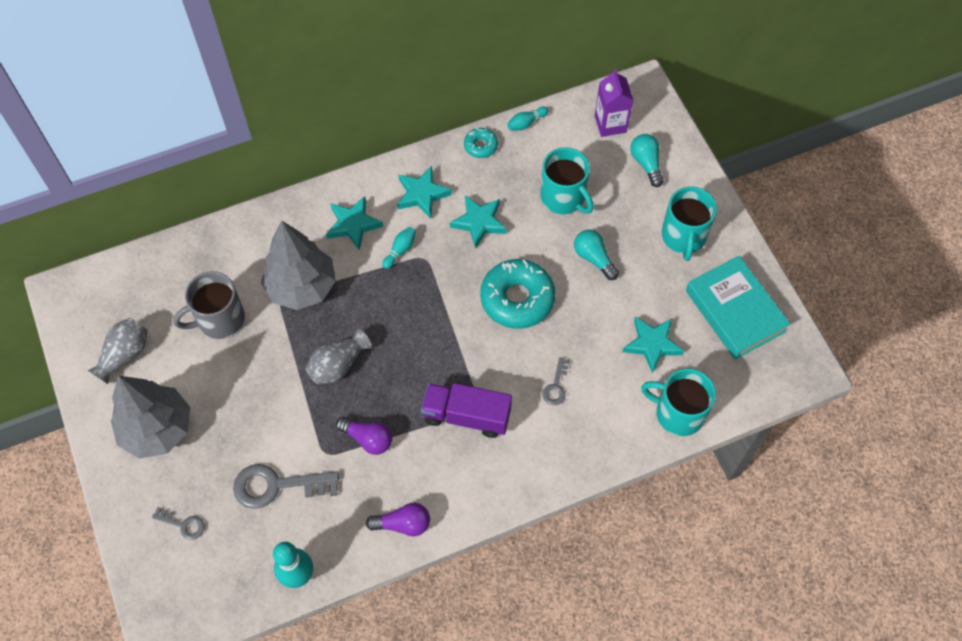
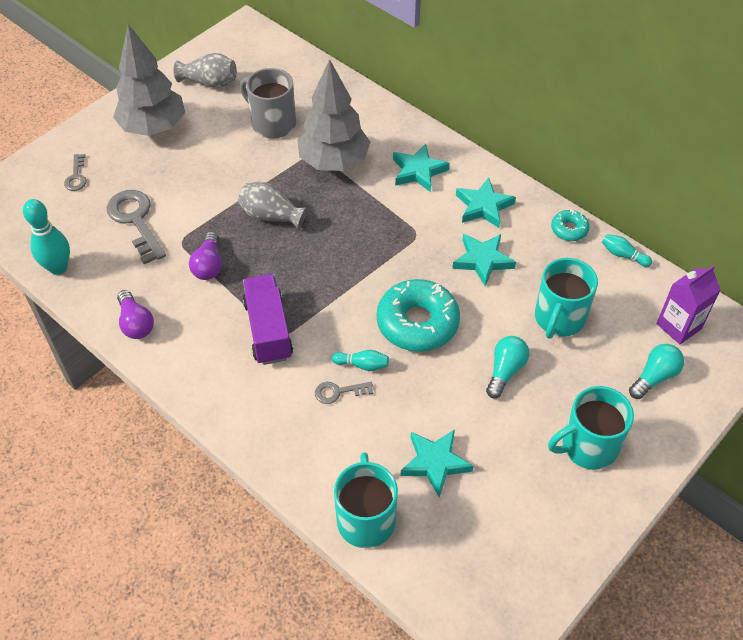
camera: 65 degrees right, 10 degrees down
(400, 250) = (413, 214): turquoise bowling pin -> turquoise bowling pin (362, 365)
(735, 311) = (526, 533): turquoise book -> none

